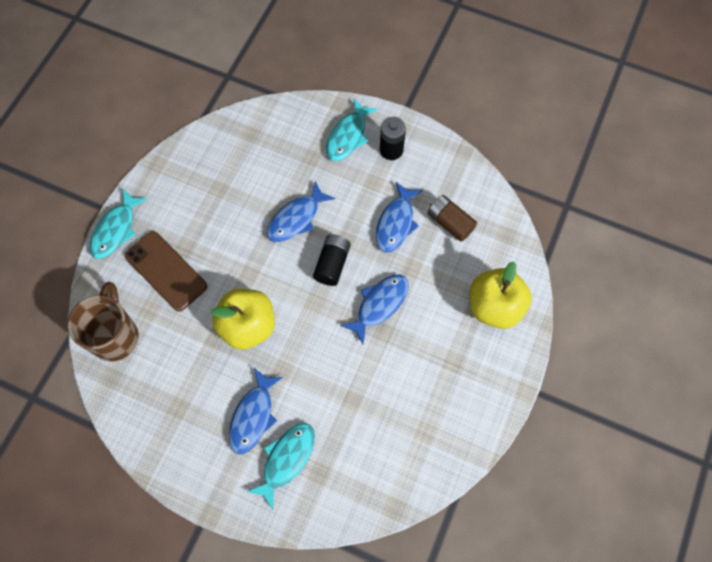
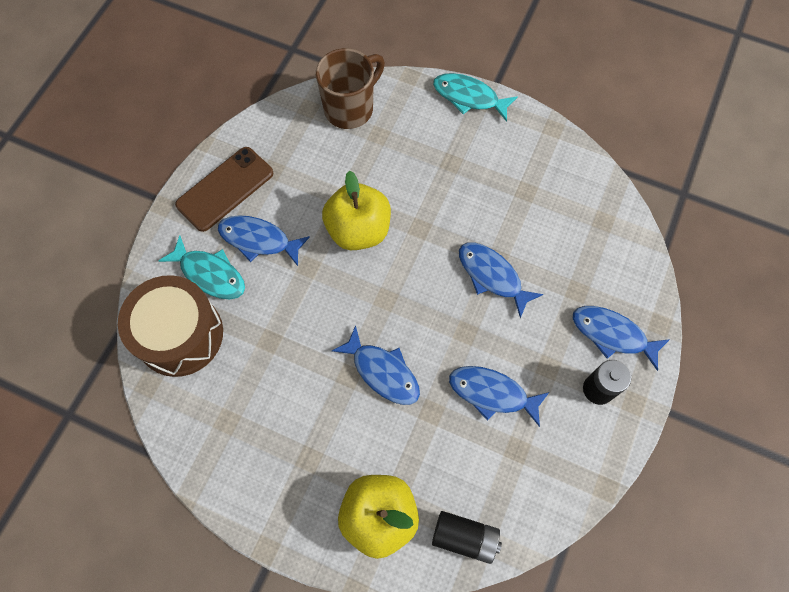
camera: 90 degrees right, 0 degrees up
(115, 336) = (350, 108): brown mug -> brown mug turned 45 degrees counterclockwise
(166, 271) = (422, 147): brown phone -> brown phone (225, 189)
(332, 264) = (434, 317): black battery -> black battery (465, 537)
(346, 482) = (180, 334): none -> brown drum
(348, 136) = (612, 334): turquoise fish -> blue fish
(450, 223) = (496, 463): brown battery -> none

